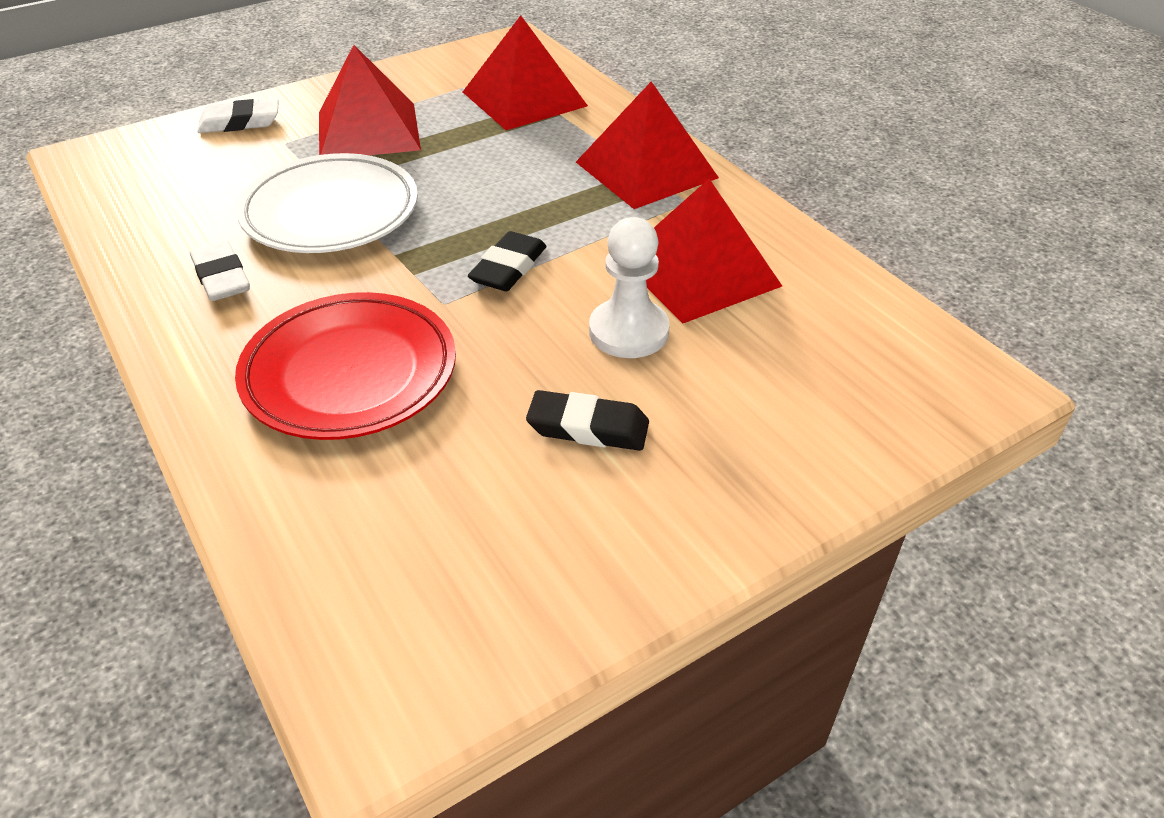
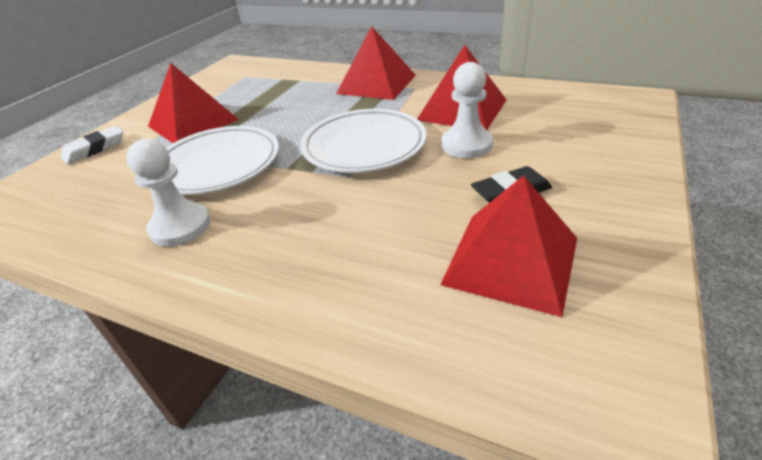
camera: 30 degrees left, 5 degrees down
(221, 277) = (180, 226): white eraser -> white pawn
(350, 373) = (340, 233): red plate -> none
(508, 268) = (364, 146): black eraser -> white plate
(524, 99) = (271, 80): red pyramid -> red pyramid (511, 260)

